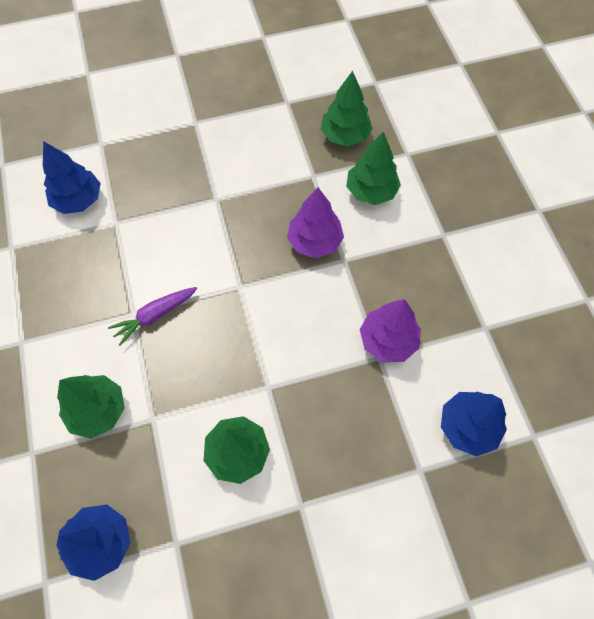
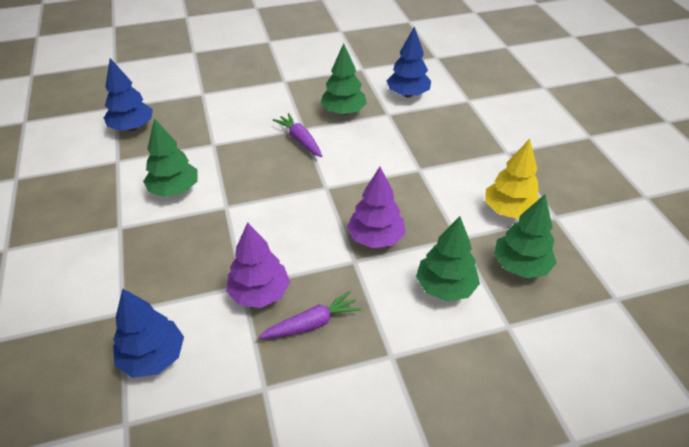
camera: 90 degrees right, 20 degrees down
(98, 410) = (226, 118): green tree -> green tree (343, 112)
(278, 133) = (509, 210): none -> yellow tree
(418, 294) = (312, 324): none -> purple carrot

